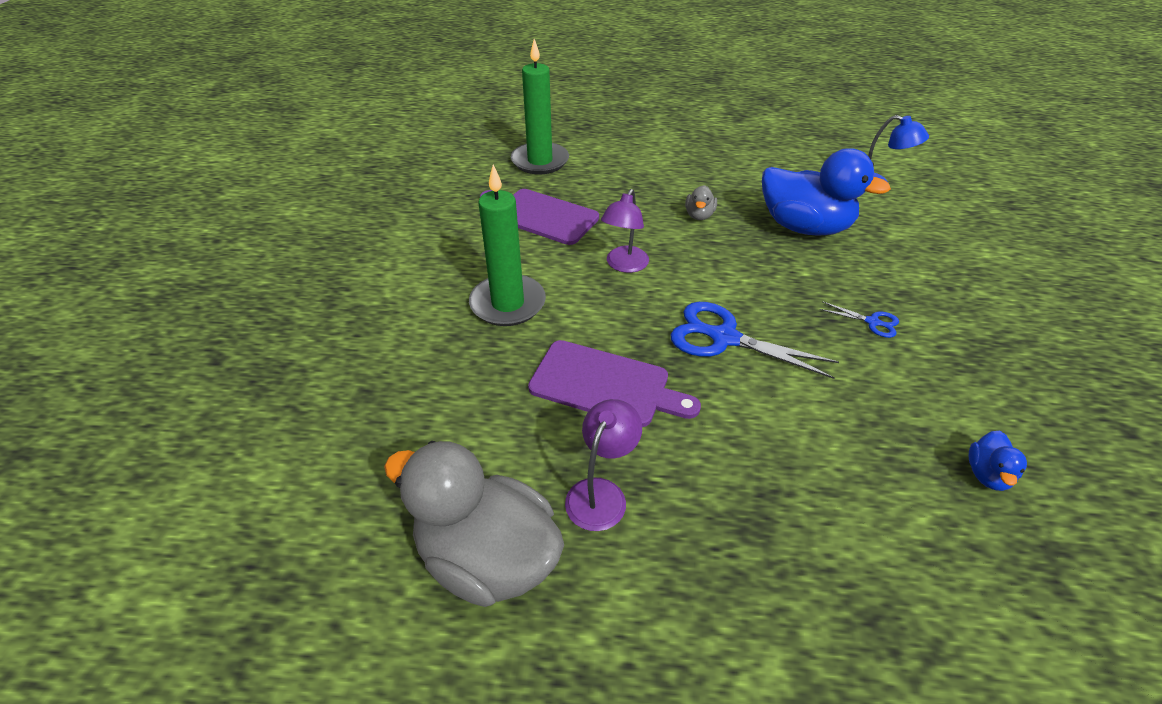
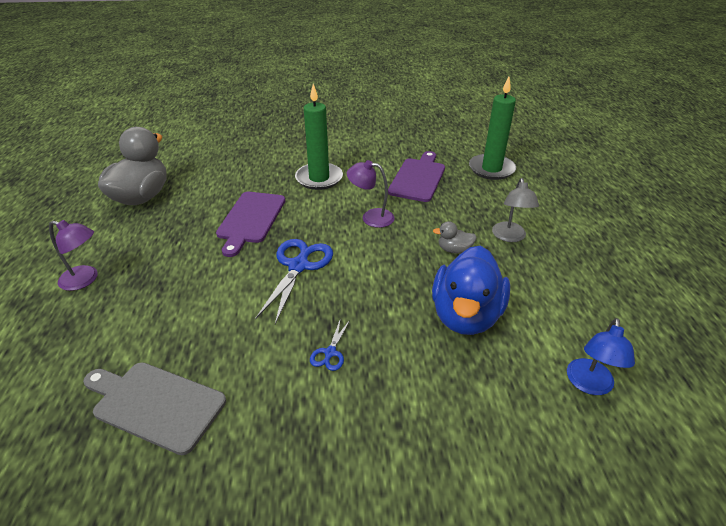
camera: 80 degrees right, 5 degrees down
(601, 493) = (171, 225): purple lamp -> purple lamp (85, 280)
(679, 178) = (509, 237): none -> grey lamp
(987, 474) = (155, 404): blue duck -> grey cutting board

